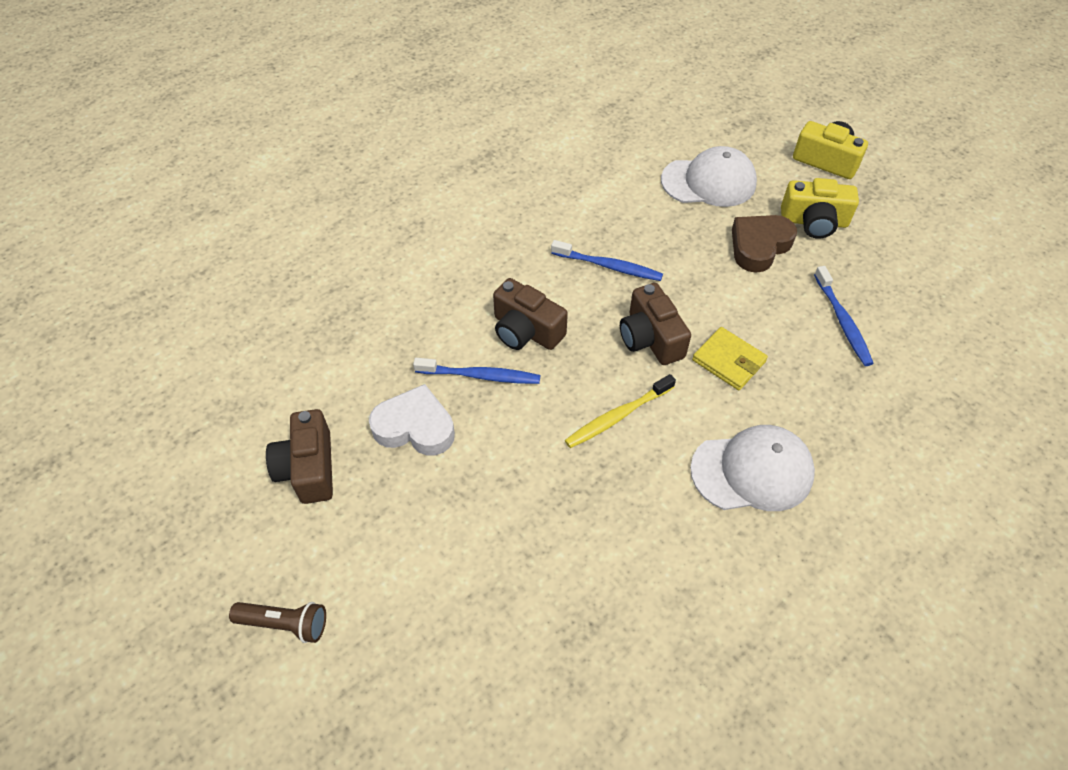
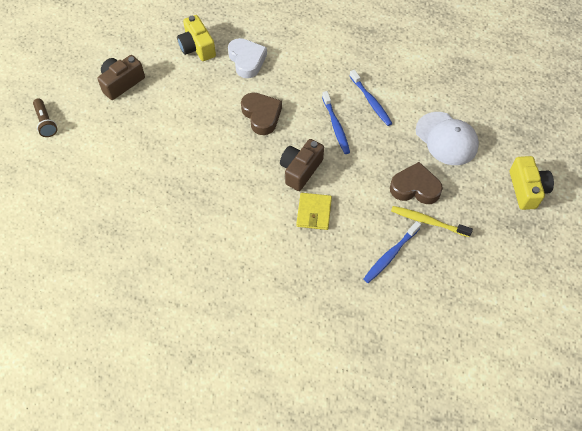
camera: 55 degrees right, 5 degrees up
(415, 427) = (171, 106): white heart -> white heart (247, 60)
(480, 376) = (219, 114): blue toothbrush -> blue toothbrush (371, 101)
(526, 330) = (261, 115): brown camera -> brown heart
(617, 416) = (238, 181): yellow toothbrush -> yellow toothbrush (428, 221)
(752, 471) = (248, 256): white cap -> none
(814, 222) = (462, 206): yellow camera -> yellow camera (197, 47)

